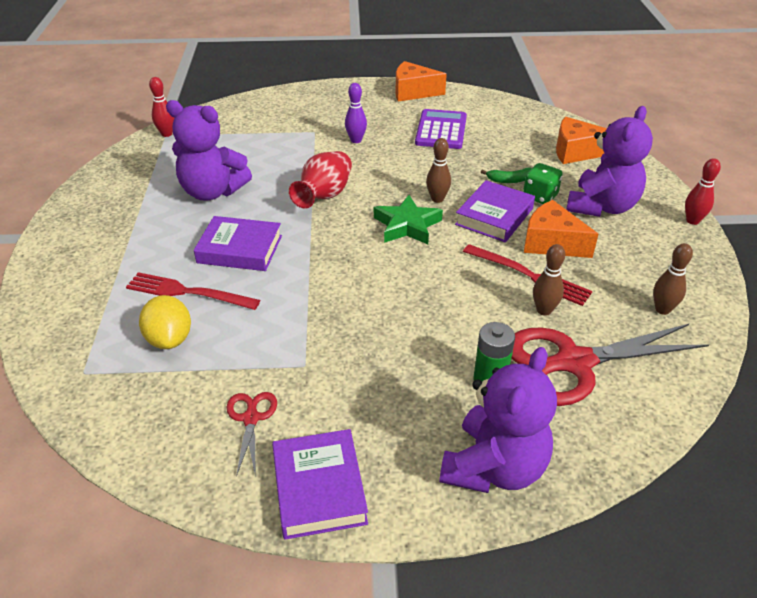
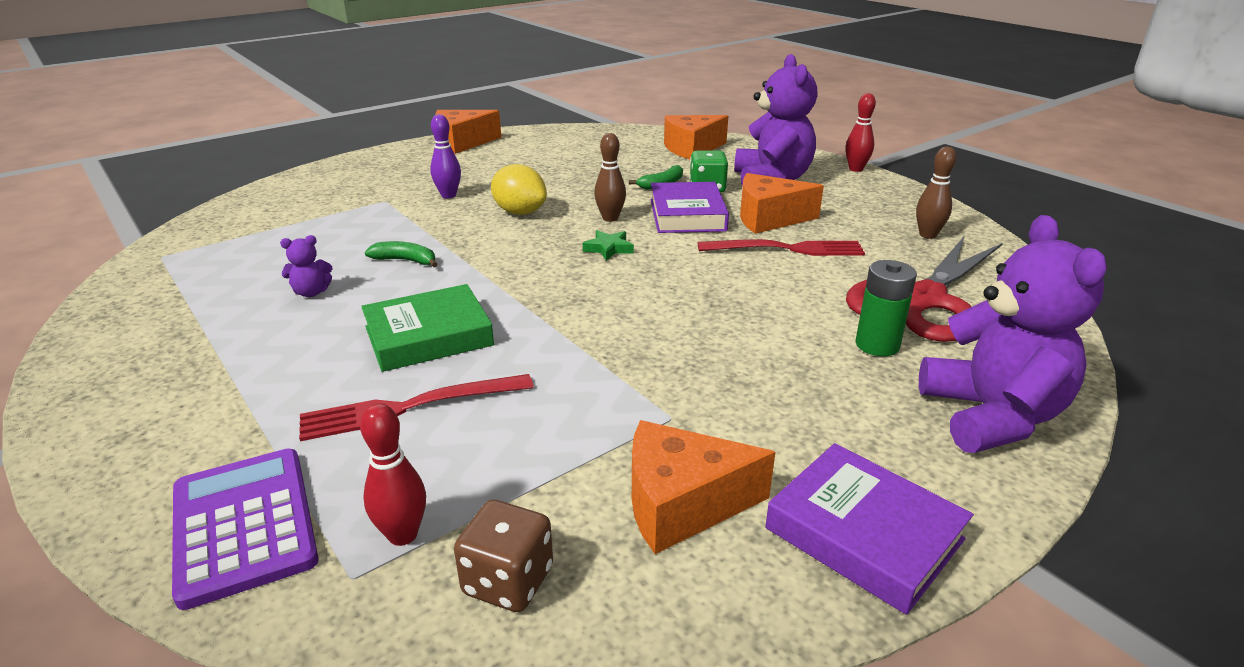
camera: 35 degrees left, 10 degrees down
(137, 411) = (508, 581): none -> brown dice
(166, 134) = (160, 255): red bowling pin -> red bowling pin (403, 535)
(170, 339) = (449, 470): yellow lemon -> yellow lemon (520, 212)
(212, 192) = (311, 292): purple teddy bear -> purple teddy bear, size x0.41
(240, 249) = (428, 336): purple book -> green book
(251, 418) = (681, 504): red scissors -> orange cheese
(280, 187) = (406, 261): none -> green banana
(324, 196) = (475, 252): red vase -> none
(407, 225) = (609, 249): green star -> green star, size x0.56
(441, 130) = (536, 165): purple calculator -> purple calculator (244, 525)
(544, 310) = (839, 270): brown bowling pin -> none

